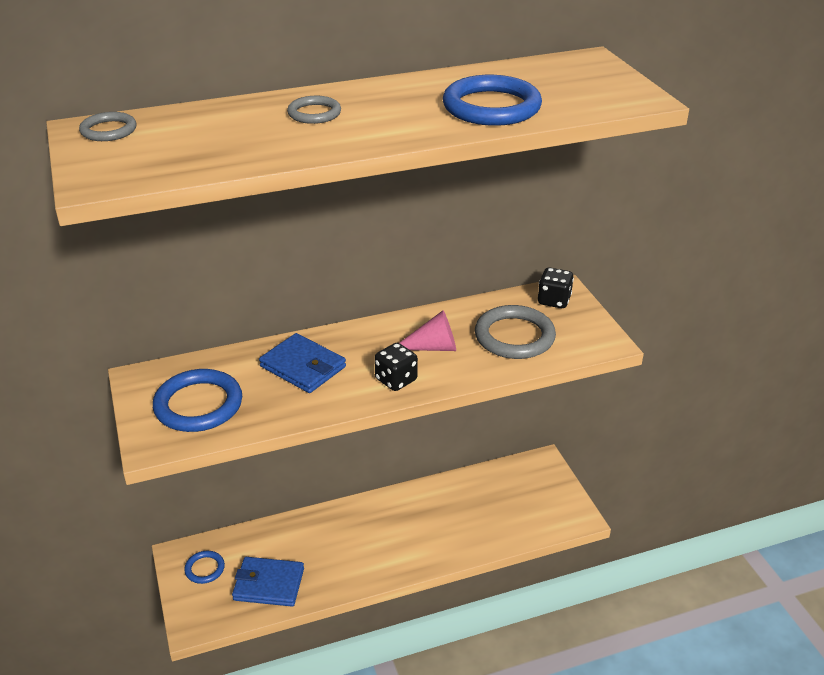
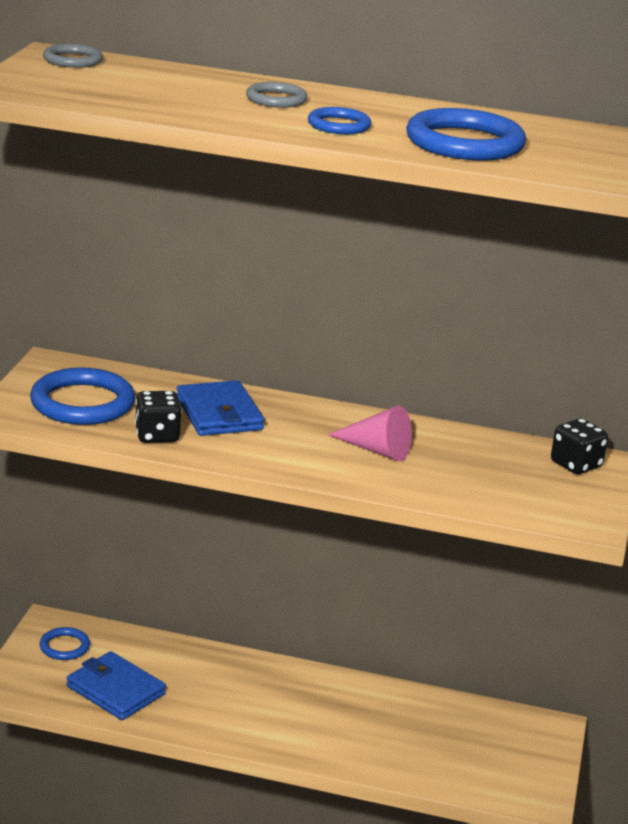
camera: 30 degrees right, 10 degrees down
(392, 123) = (339, 125): none -> blue ring
(396, 380) = (302, 460): black dice -> black dice (157, 436)
(514, 336) = (484, 476): grey ring -> none

